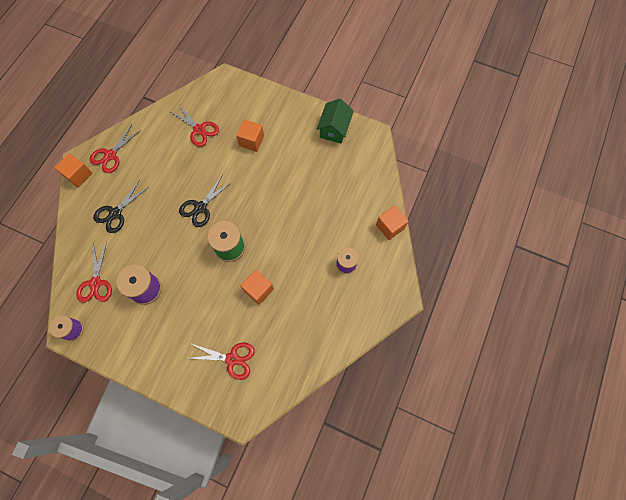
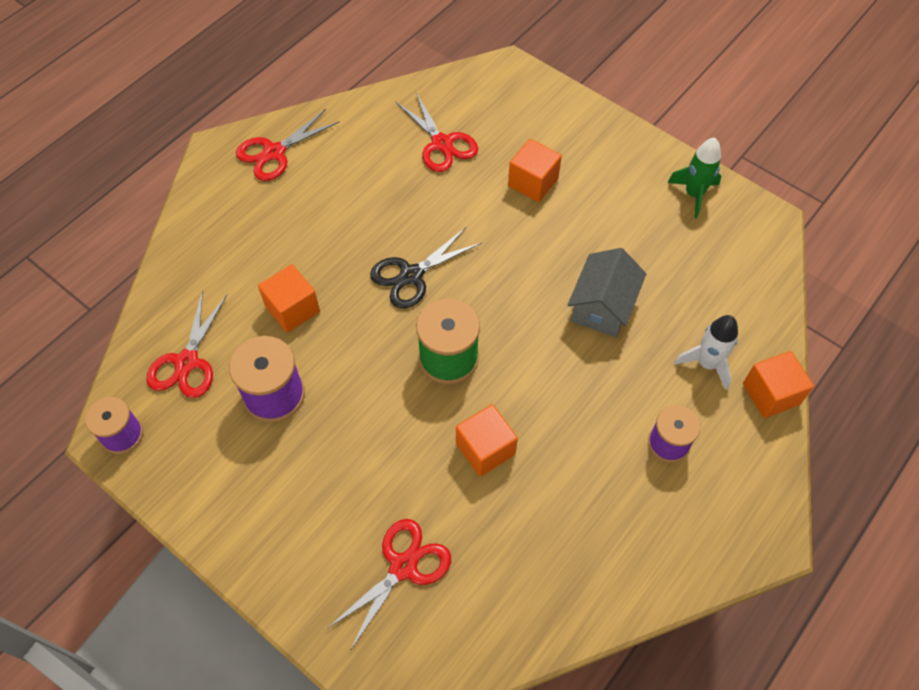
camera: 15 degrees right, 10 degrees down
(78, 175) = (210, 173): orange cube -> orange cube (292, 309)
(115, 213) = (256, 250): black scissors -> none
(232, 359) = (403, 567): red scissors -> red scissors turned 75 degrees counterclockwise
(300, 201) = (602, 306): none -> grey house
(334, 129) = (694, 194): green house -> green rocket
(357, 218) = (707, 364): none -> white rocket

